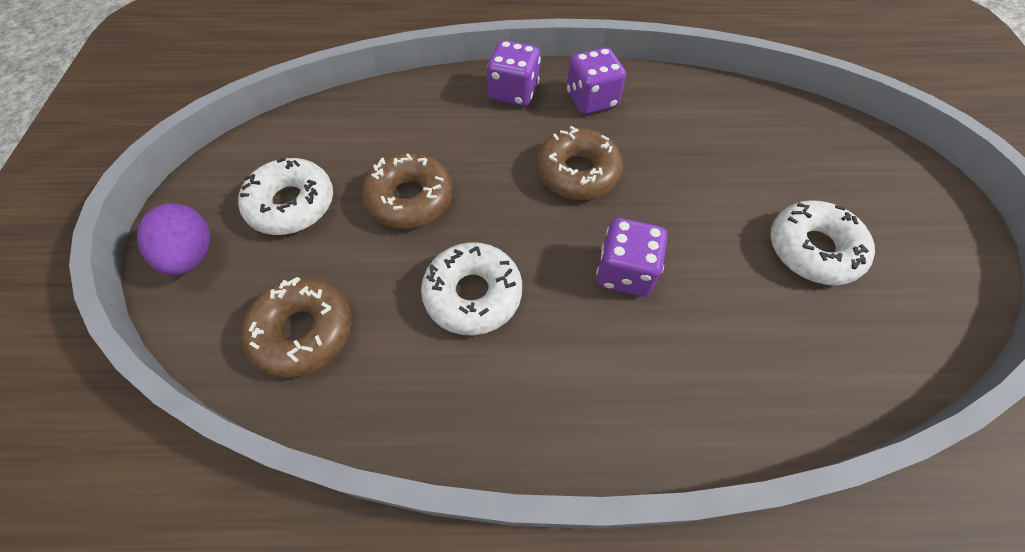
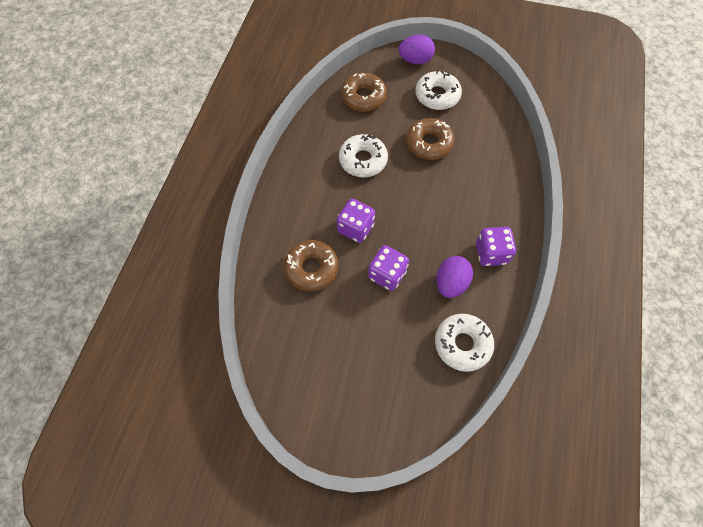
camera: 105 degrees right, 5 degrees up
(513, 92) = (506, 210): purple dice -> purple dice (387, 274)
(577, 172) = (429, 226): brown donut -> brown donut (311, 268)
(659, 135) = (450, 283): none -> purple egg
(813, 249) = (341, 331): white donut -> white donut (462, 344)

